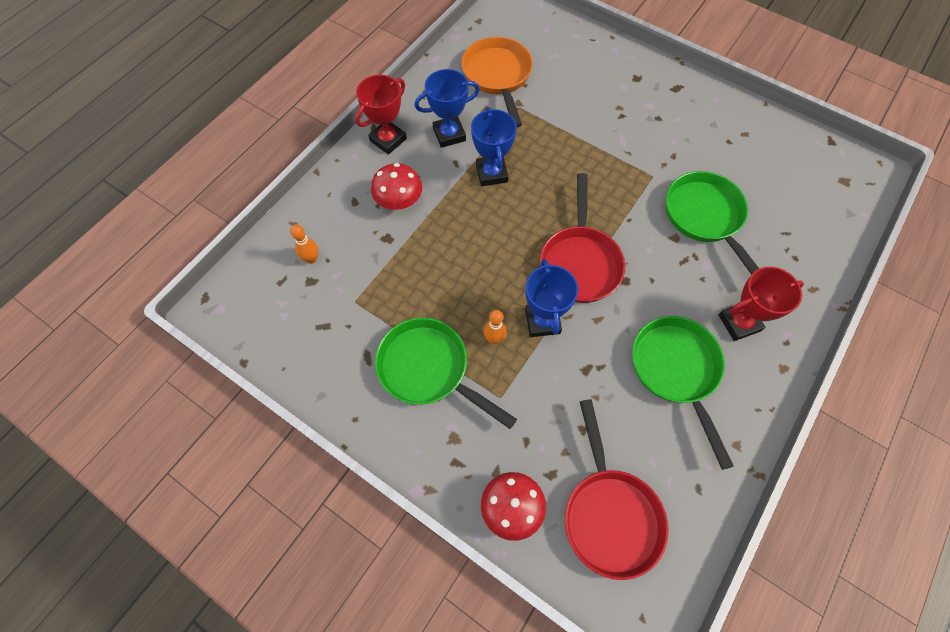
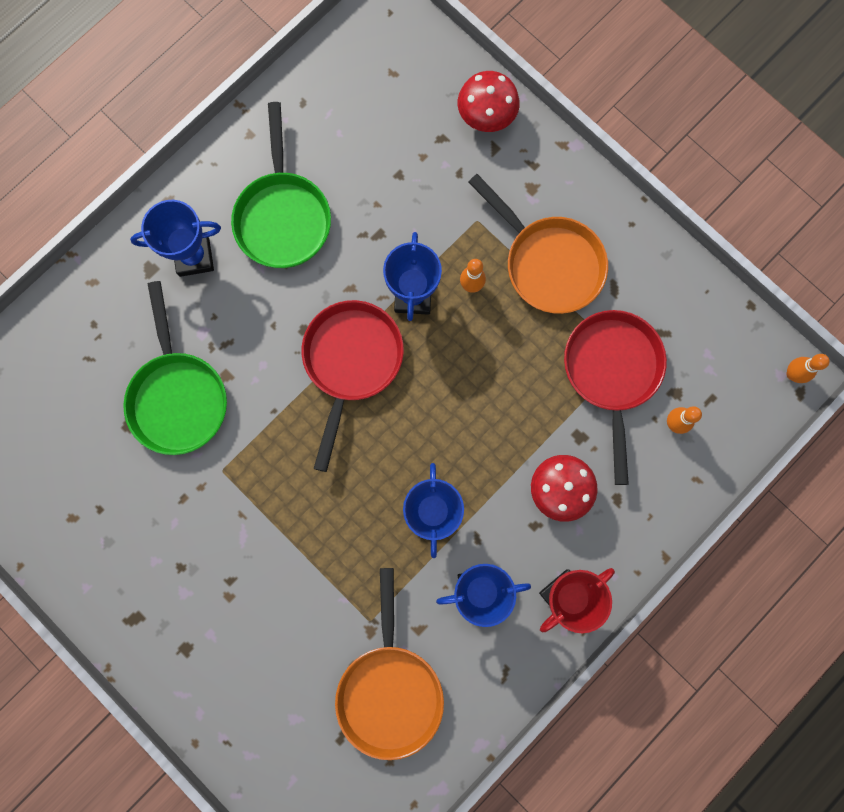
camera: 170 degrees left, 15 degrees up
(210, 311) = (792, 374): none -> orange bowling pin
(429, 369) = (548, 263): green pan -> orange pan
(609, 514) = (394, 95): red pan -> red pan (612, 373)
(739, 323) = (194, 257): red trophy -> blue trophy

